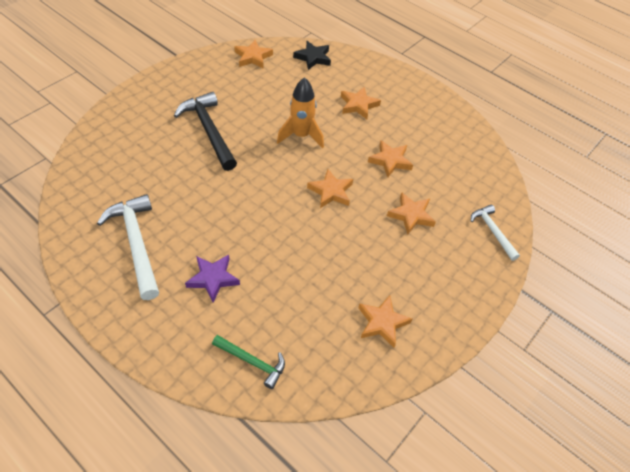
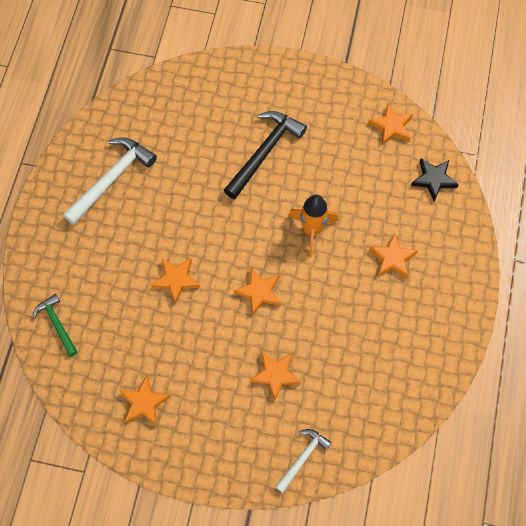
camera: 65 degrees right, 15 degrees up
(213, 278) = (112, 253): purple star -> none
(252, 362) = (57, 324): green hammer -> green hammer turned 150 degrees clockwise
(390, 161) = (333, 325): orange star -> orange star (176, 280)

